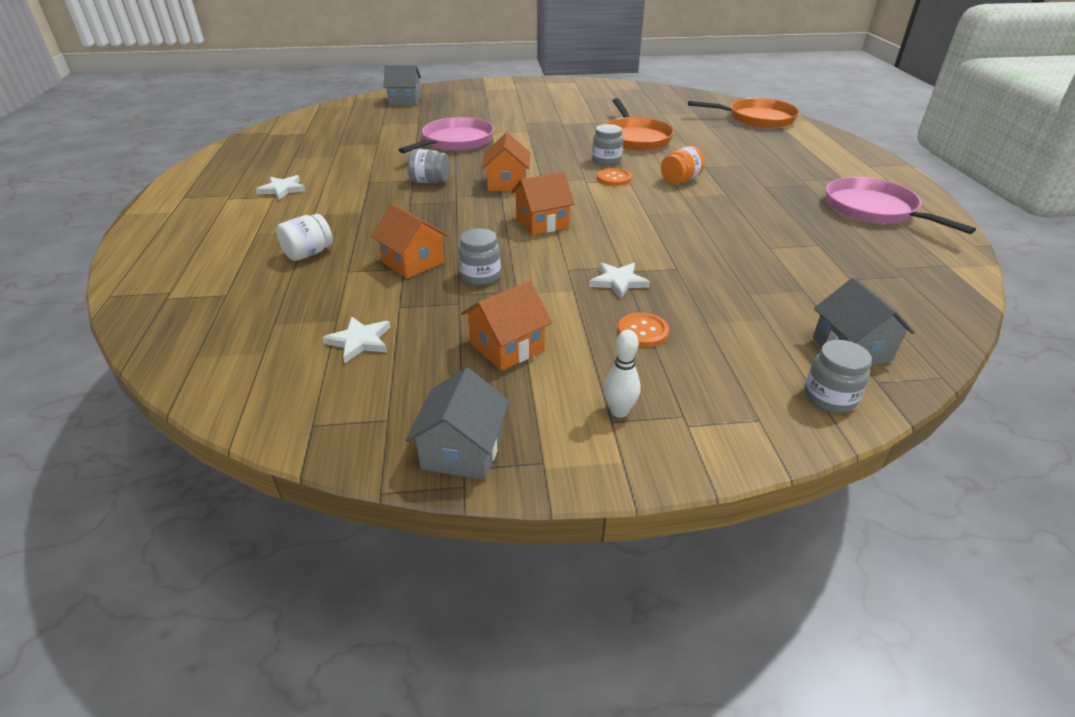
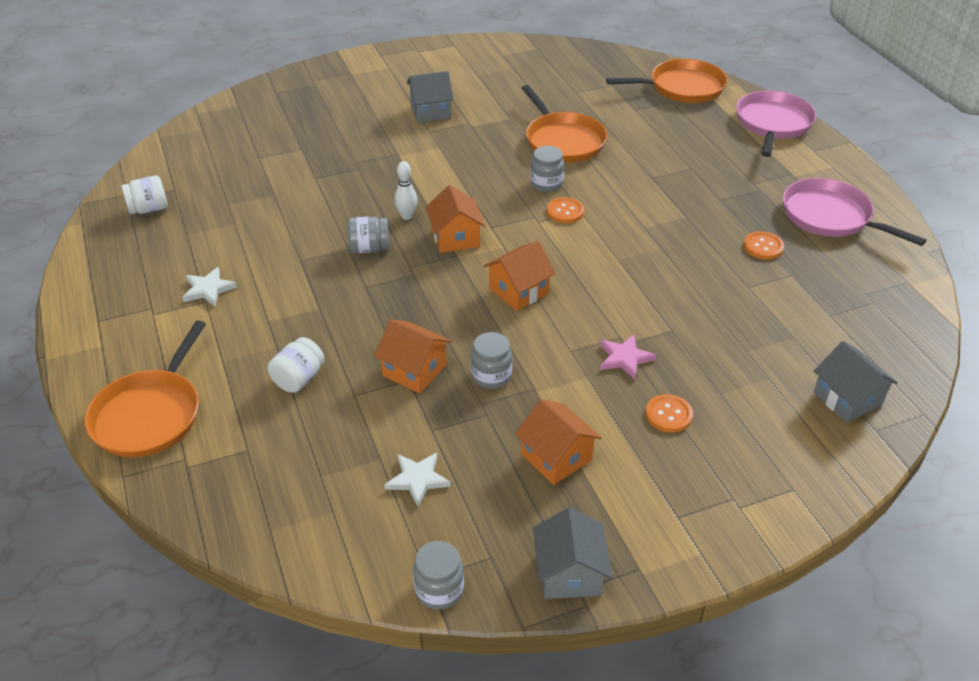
camera: 15 degrees left, 5 degrees up
(168, 259) = (150, 415): none -> orange pan
(277, 141) = (149, 209): none -> white jar
(405, 101) = (263, 110): grey house -> grey house (430, 111)
(455, 141) = (364, 177): pink pan -> pink pan (773, 124)
(507, 347) = (556, 457): orange house -> orange house turned 75 degrees counterclockwise
(618, 282) = (624, 358): white star -> pink star
(619, 411) = (680, 505): white bowling pin -> white bowling pin (407, 216)
(680, 180) = (634, 203): orange jar -> none
(796, 222) = (763, 247): none -> orange button
(829, 398) = (841, 455): grey jar -> grey jar (439, 590)

